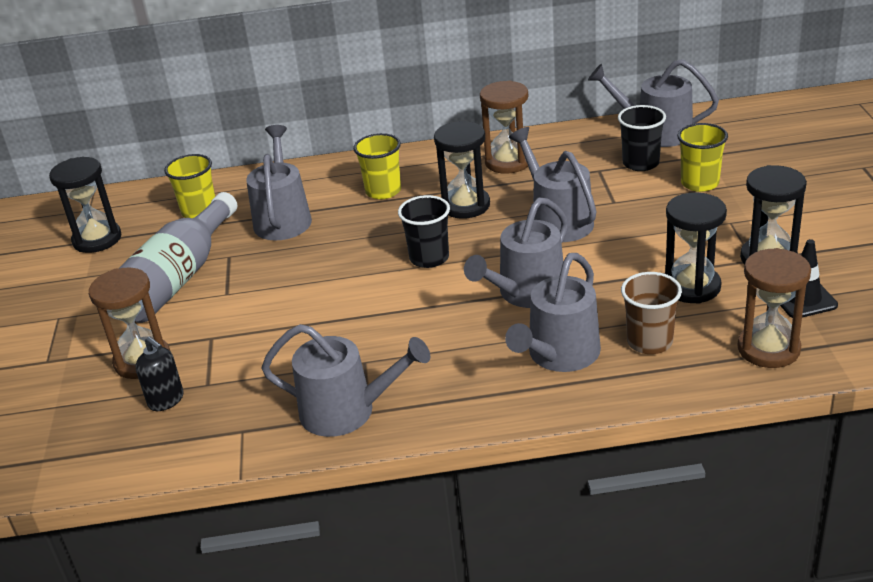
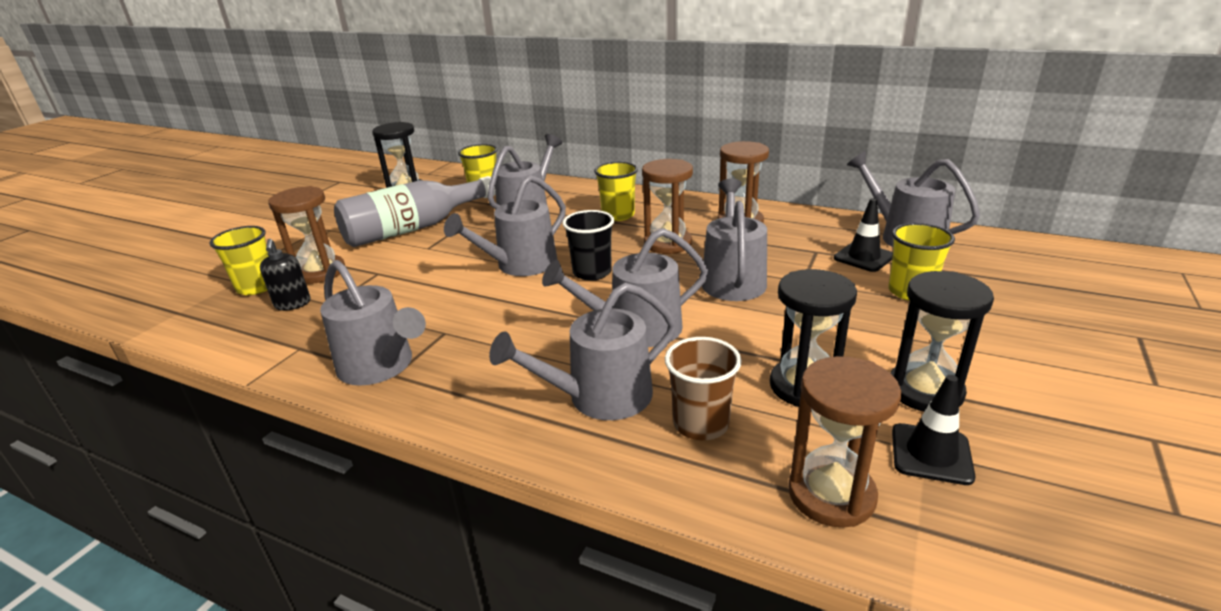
camera: 30 degrees right, 5 degrees down
(92, 402) = (257, 287): none -> yellow cup
(351, 275) = (520, 265): none -> grey watering can
(465, 205) = (667, 243): black hourglass -> brown hourglass
(640, 163) = (863, 257): black cup -> black traffic cone

